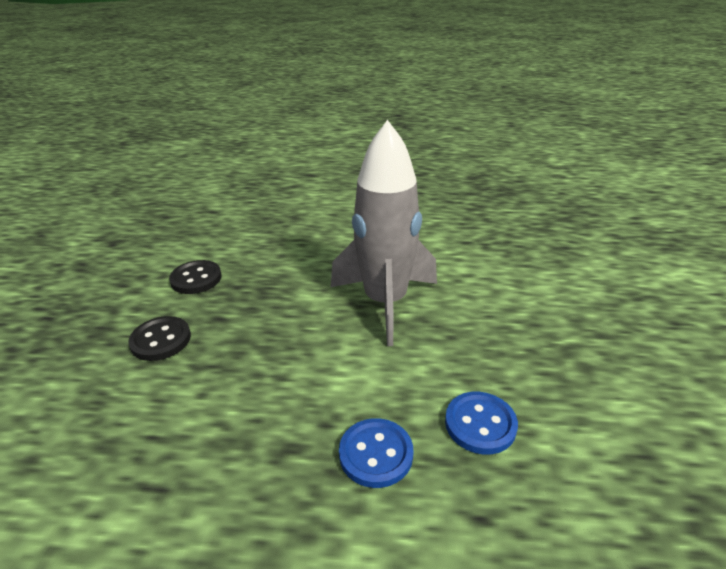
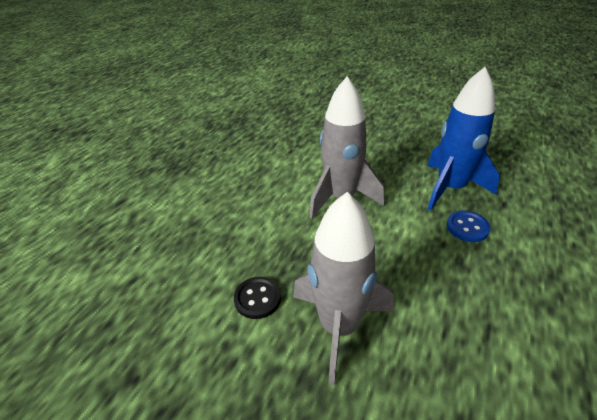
camera: 70 degrees left, 5 degrees up
(161, 340) = (339, 326): black button -> grey rocket
(480, 424) = (450, 188): blue button -> blue rocket

